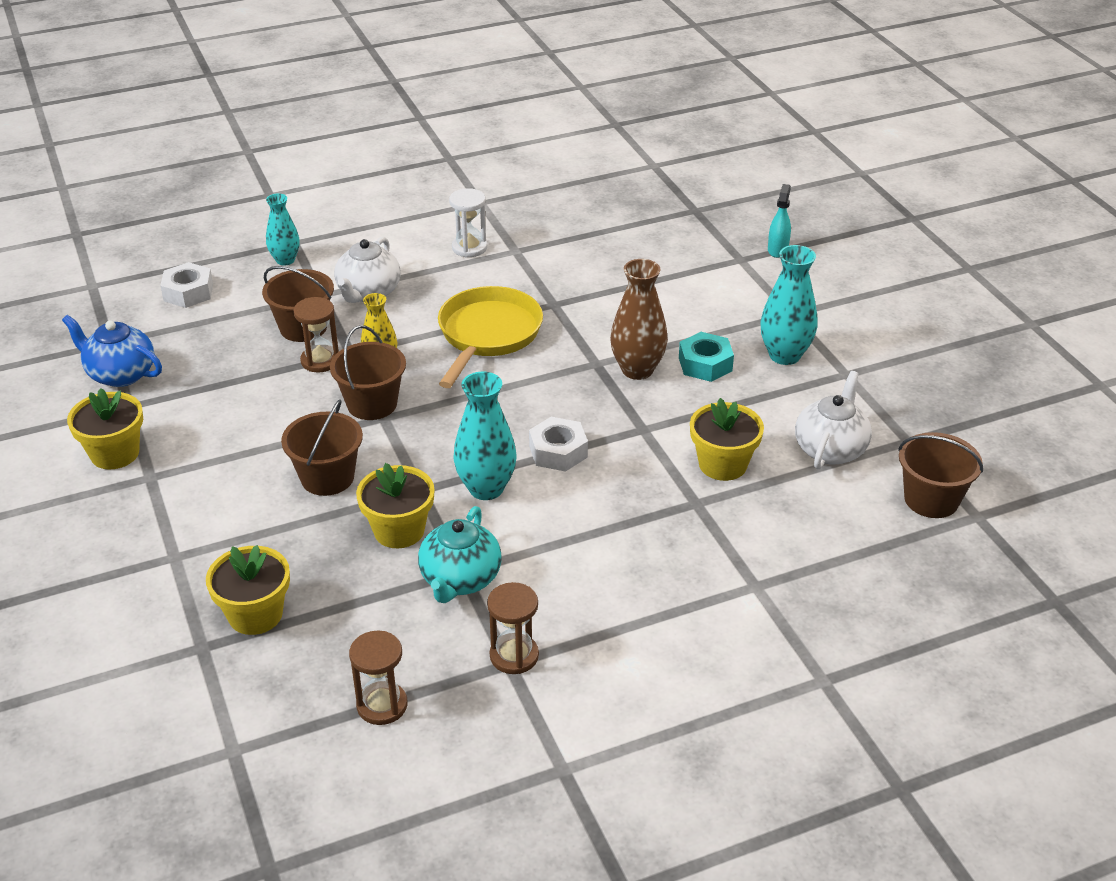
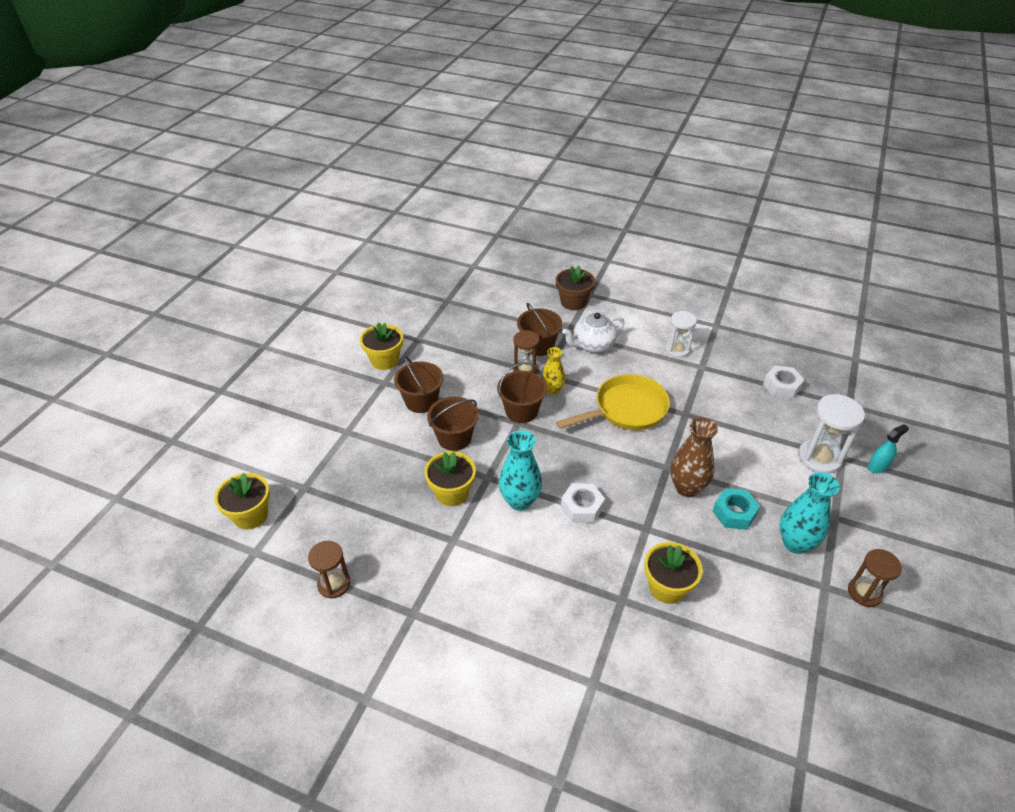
camera: 45 degrees right, 5 degrees up
(120, 374) = (433, 320): blue teapot -> none
(188, 292) = (509, 294): white nut -> white nut (781, 386)
(255, 614) = (342, 488): yellow flower pot -> yellow flower pot (250, 515)
(285, 260) = (573, 302): turquoise vase -> brown flower pot
(460, 579) = (446, 544): turquoise teapot -> none
(514, 656) = (420, 611): brown hourglass -> brown hourglass (864, 592)
(722, 271) = (819, 458): none -> white hourglass
(830, 449) = (750, 631): white teapot -> none
(931, 499) = (780, 723): brown bucket -> brown bucket (421, 401)

